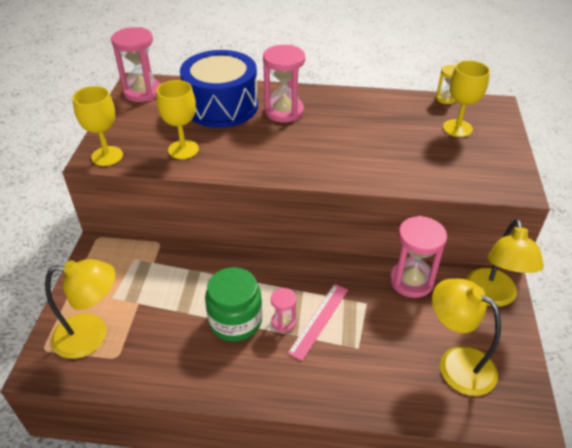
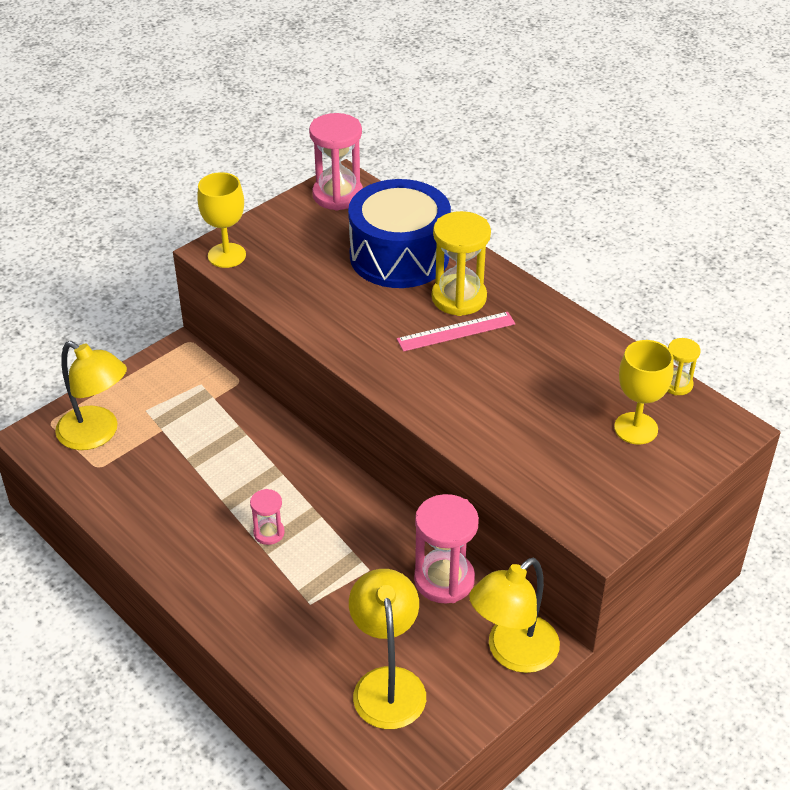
camera: 40 degrees right, 0 degrees up
(183, 149) = (303, 287): yellow goblet -> none
(235, 321) = (227, 502): green jar -> none
(284, 111) = (459, 298): pink hourglass -> yellow hourglass
(319, 320) = (303, 553): pink ruler -> pink ruler (456, 331)

